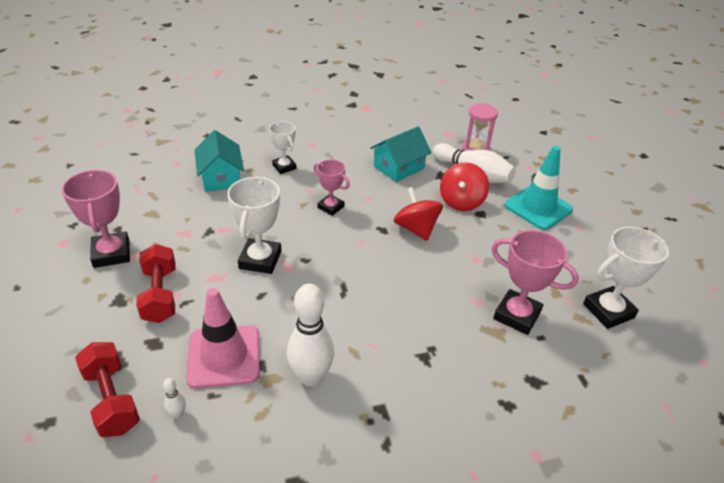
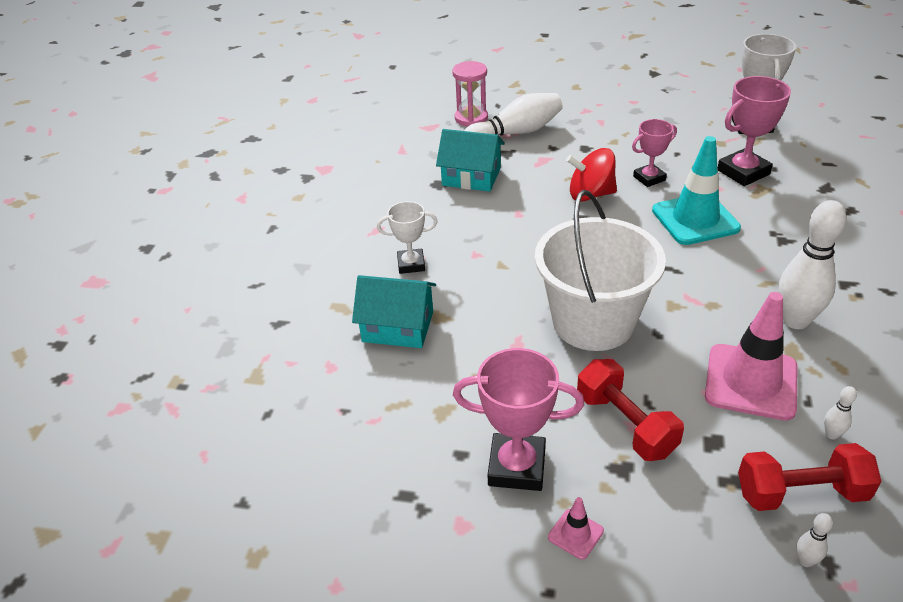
camera: 60 degrees left, 0 degrees up
(48, 408) = (805, 561): none -> white bowling pin
(61, 289) = (575, 534): none -> pink traffic cone
(160, 295) = (625, 424): red dumbbell -> red dumbbell turned 45 degrees clockwise
(260, 260) = (593, 322): white trophy -> white bucket
(331, 207) = (519, 245): pink trophy -> pink trophy (649, 178)
(399, 167) = (471, 177): turquoise house -> turquoise house turned 60 degrees counterclockwise
(461, 202) = (559, 154): red spinning top -> none
(538, 207) = (593, 113): turquoise traffic cone -> turquoise traffic cone (695, 219)

